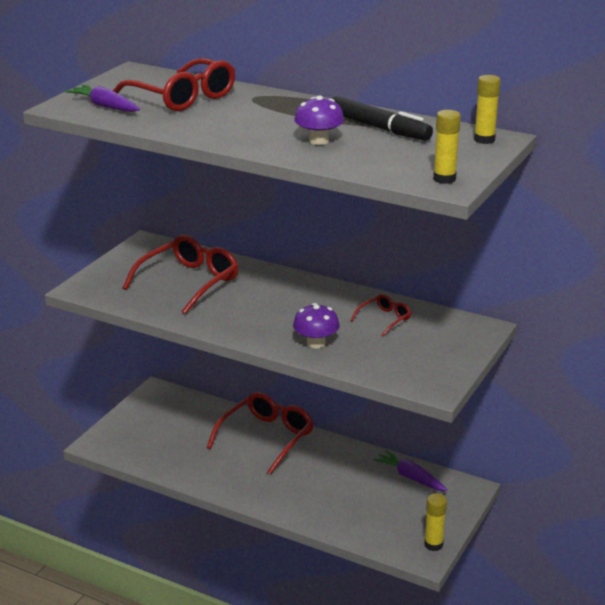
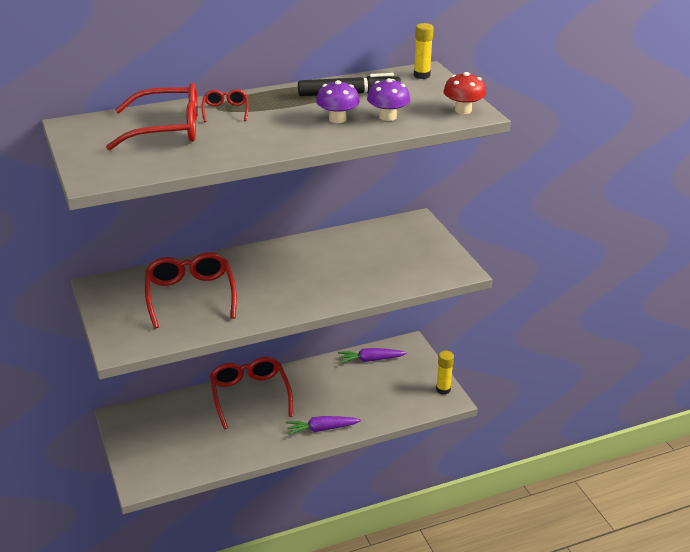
camera: 50 degrees left, 5 degrees up
(105, 106) = (127, 162): purple carrot -> purple carrot (321, 429)
(316, 343) = (350, 285): purple mushroom -> purple mushroom (387, 117)
(384, 319) = (358, 247): red glasses -> red glasses (225, 111)
(444, 179) = (463, 110): yellow glue stick -> red mushroom

